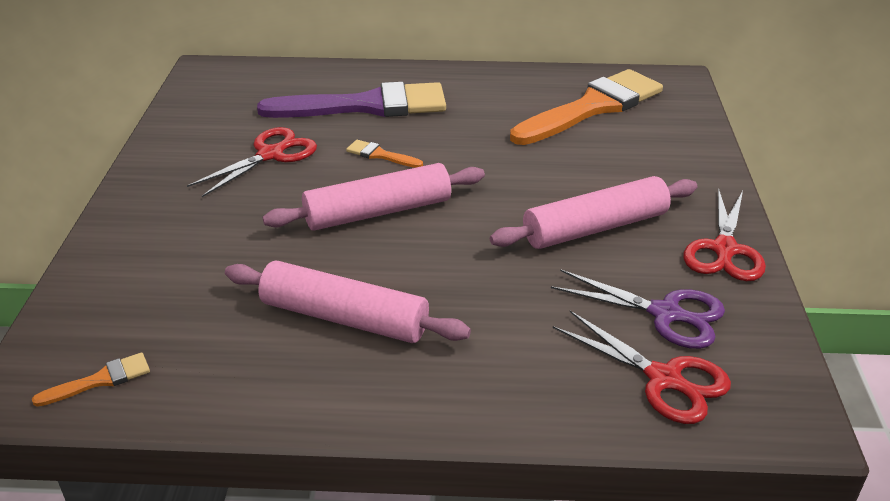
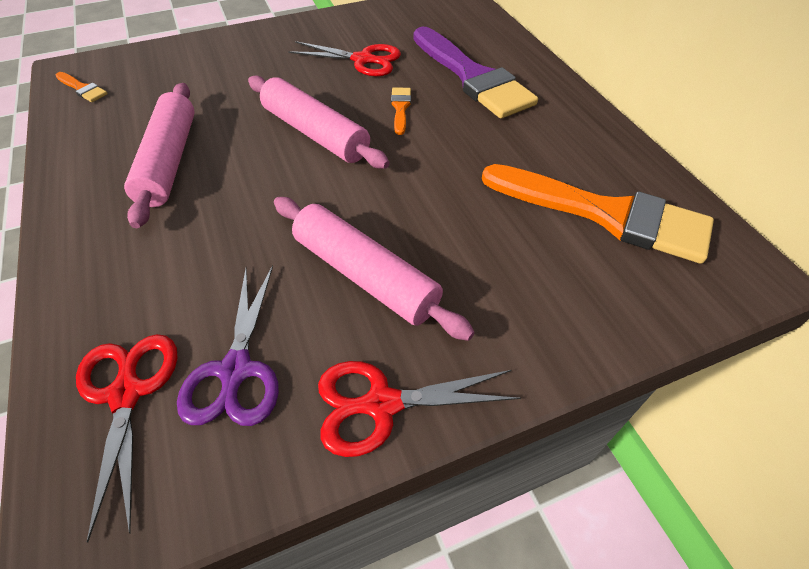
camera: 65 degrees right, 15 degrees up
(664, 379) = (127, 393): red scissors -> red scissors turned 150 degrees clockwise

